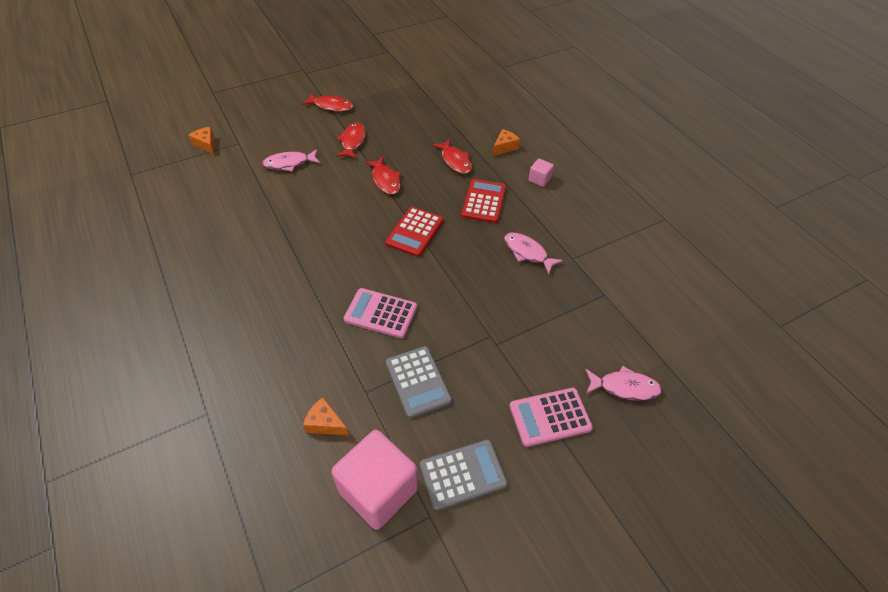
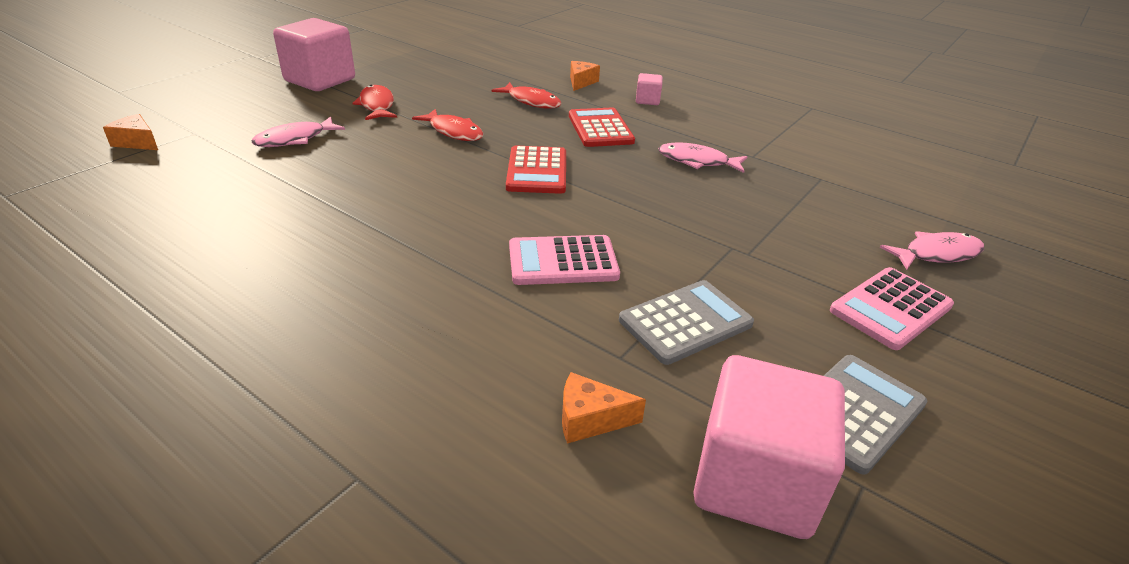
camera: 25 degrees left, 15 degrees down
(331, 106) = (320, 80): red fish -> pink cube
(418, 382) = (685, 322): grey calculator -> grey calculator turned 75 degrees counterclockwise

